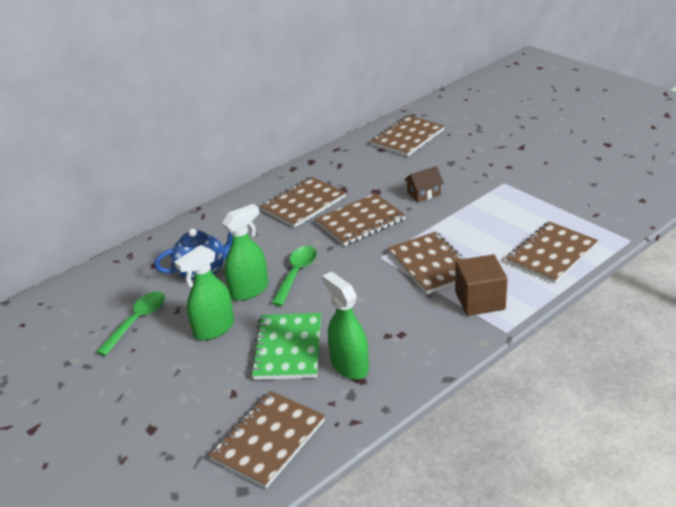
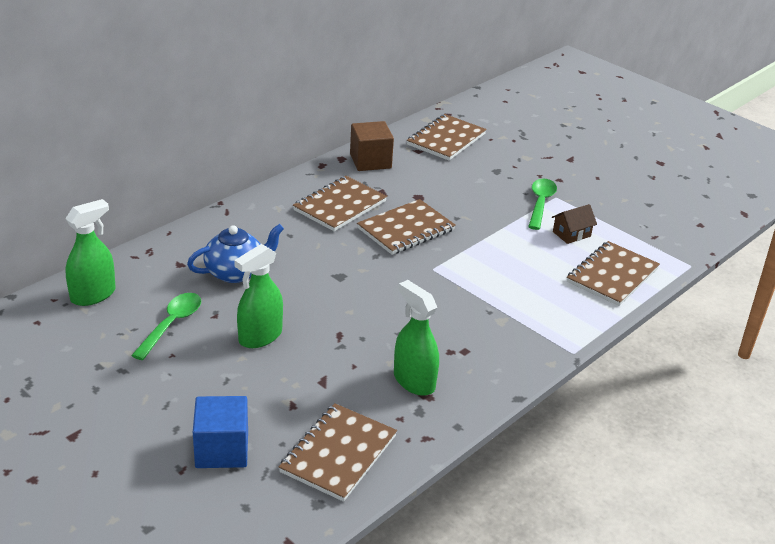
camera: 10 degrees left, 0 degrees up
(162, 439) = (222, 450): none -> blue cube
(249, 290) = (293, 297): green spray bottle -> green spray bottle (93, 295)
(288, 348) = (345, 360): green notebook -> none
(296, 274) = (343, 282): green spoon -> green spoon (540, 203)
(424, 194) = (471, 203): brown house -> brown house (571, 234)
(431, 265) = (488, 280): brown notebook -> none
(480, 300) = (543, 320): brown cube -> brown cube (370, 161)

